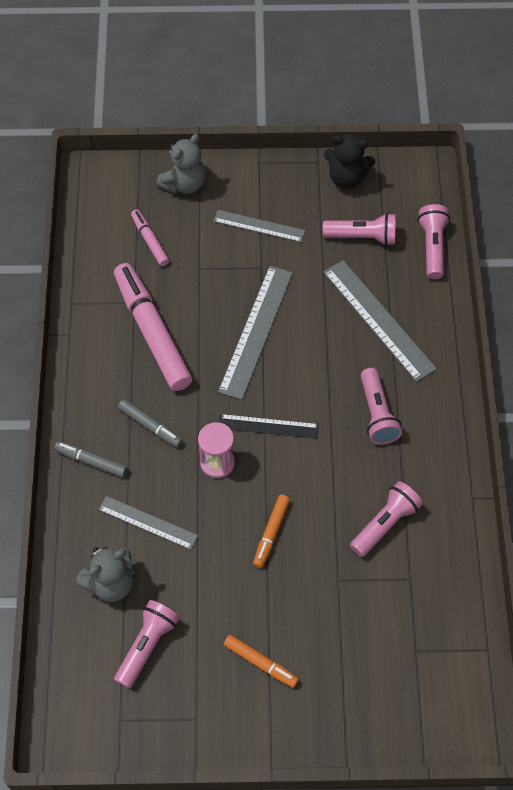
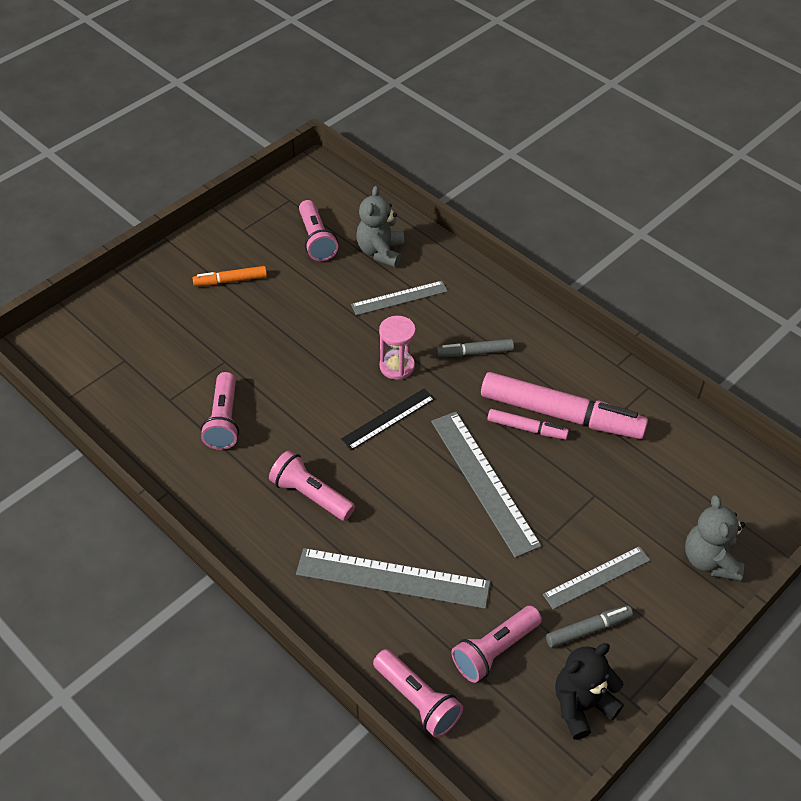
camera: 135 degrees right, 10 degrees down
(91, 461) = (485, 302): grey marker -> grey marker (588, 629)
(150, 241) = (663, 483): pink marker -> pink marker (526, 428)
(271, 533) = (305, 353): orange marker -> none

